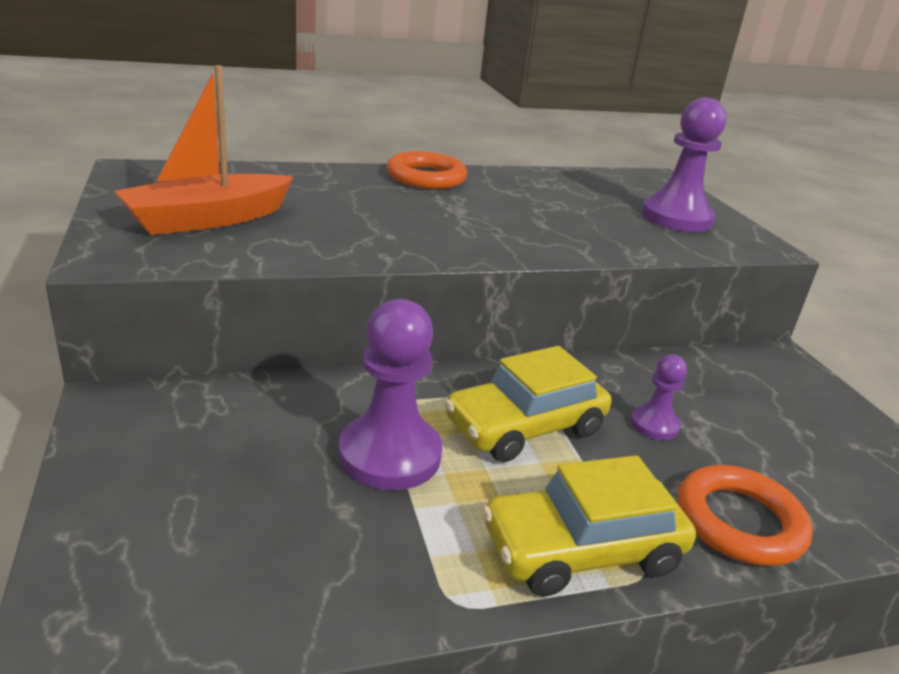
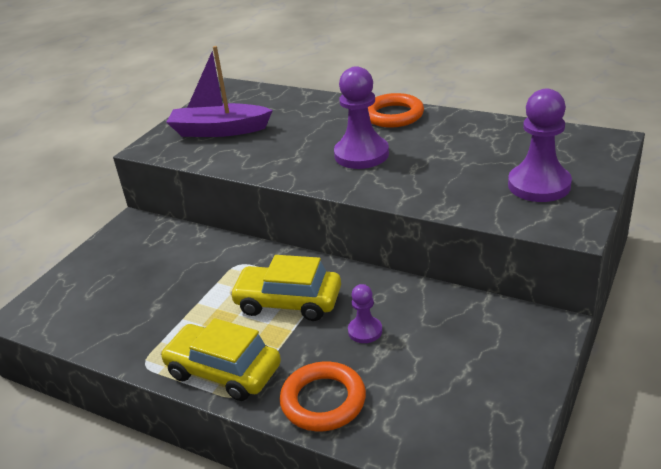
camera: 50 degrees right, 5 degrees up
(208, 219) = (219, 130): orange boat -> purple boat
(390, 455) = (204, 289): purple pawn -> purple pawn (361, 154)

